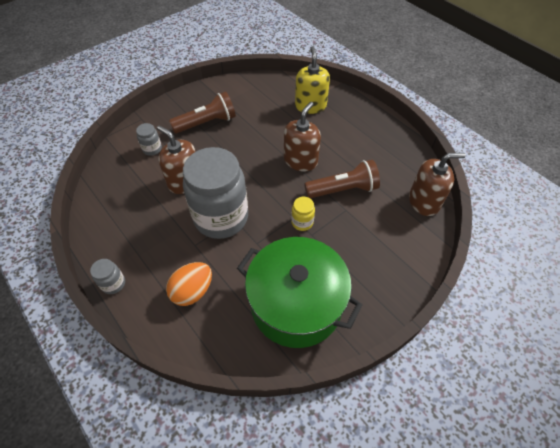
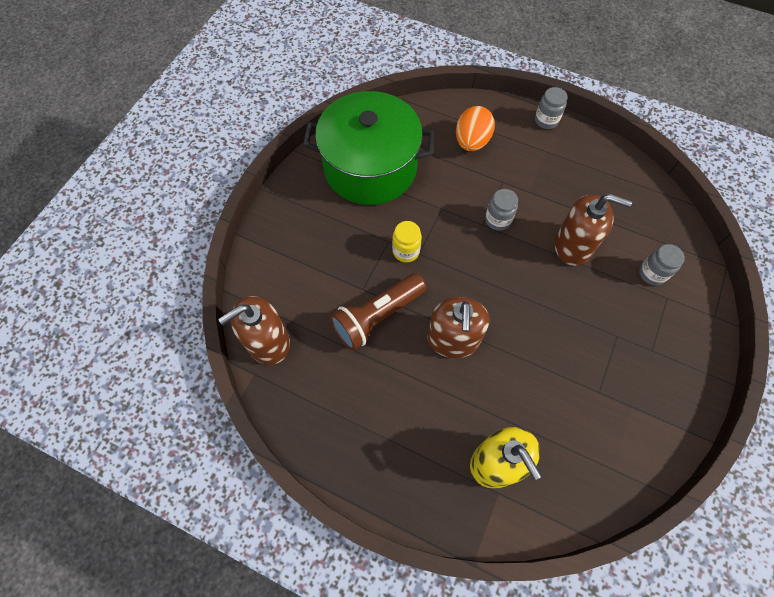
camera: 155 degrees right, 10 degrees up
(206, 123) = (623, 350): brown flashlight -> none
(221, 217) = (498, 220): grey jar -> grey jar, size x0.40

